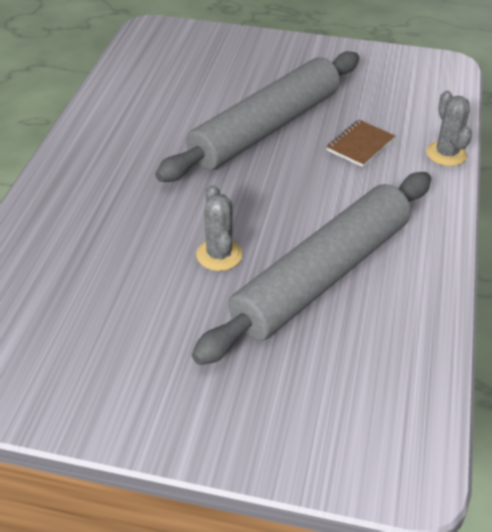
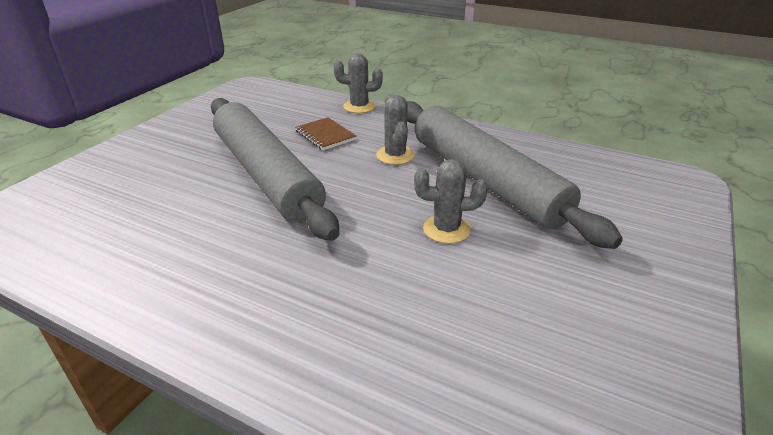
camera: 75 degrees left, 10 degrees down
(342, 201) = (395, 155): none -> grey cactus

